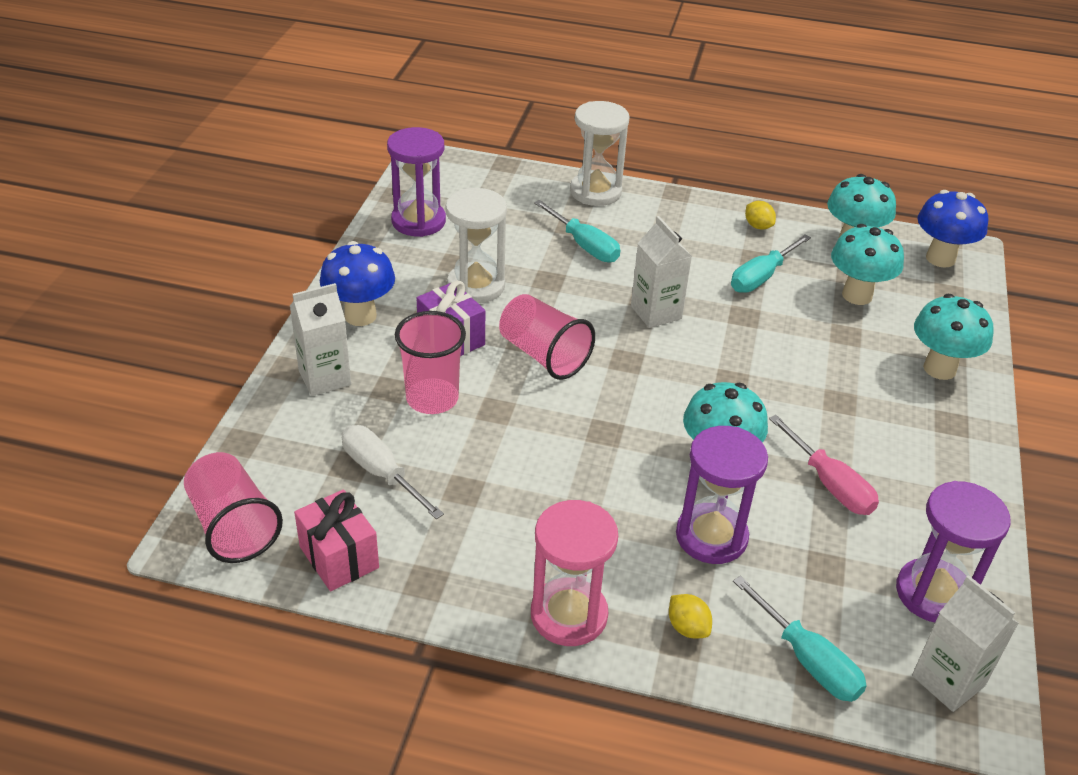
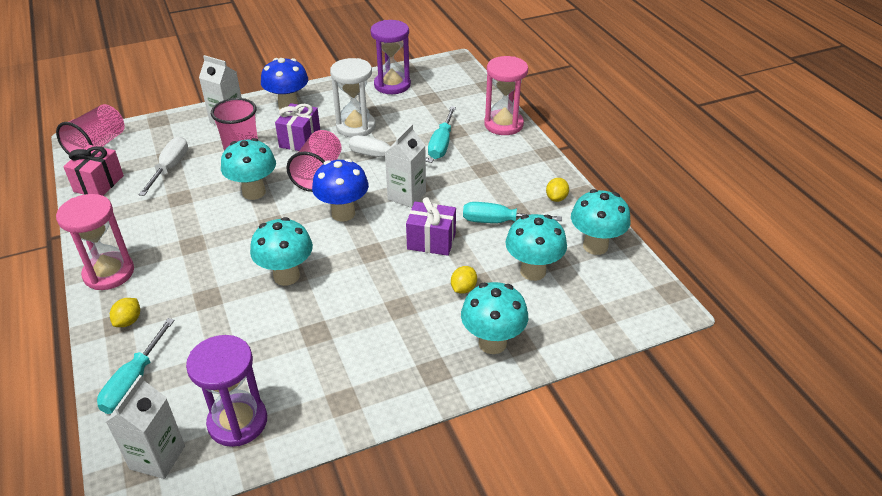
camera: 55 degrees right, 0 degrees up
(524, 420) = (254, 192): none -> turquoise mushroom
(561, 296) = (381, 157): none -> white screwdriver
(595, 192) = (503, 124): white hourglass -> pink hourglass
(711, 536) = (214, 300): purple hourglass -> none
(752, 333) = (431, 241): none -> purple gift
(829, 483) = (308, 332): pink screwdriver -> none
(846, 348) = (463, 288): none -> yellow lemon
(940, 258) = (637, 296): blue mushroom -> blue mushroom (343, 213)

